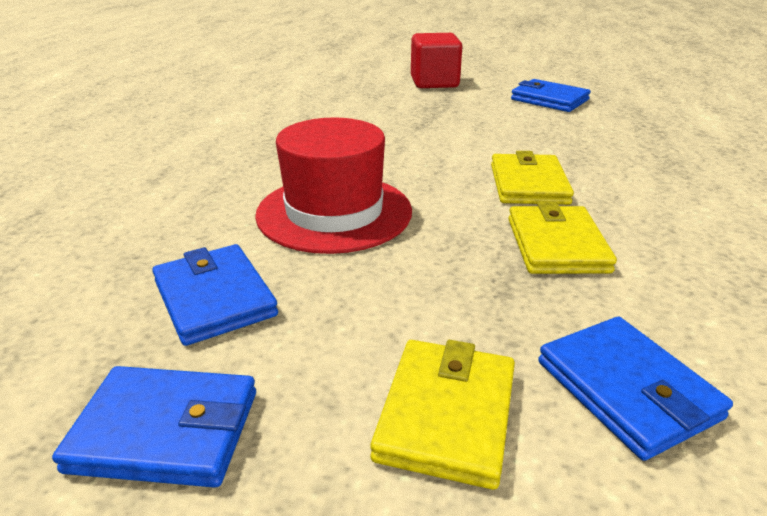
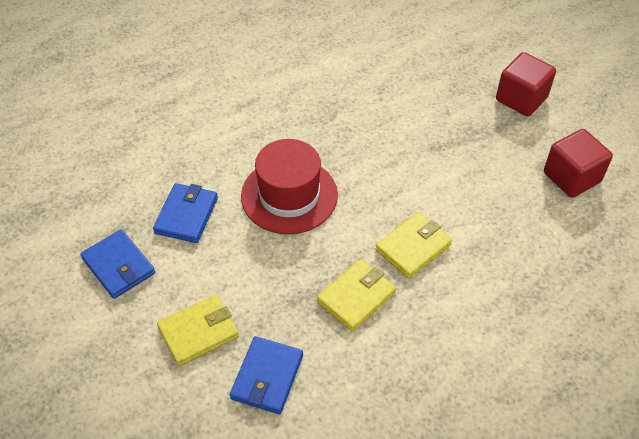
camera: 45 degrees right, 20 degrees up
(549, 100) = (571, 177): blue wallet -> red cube

